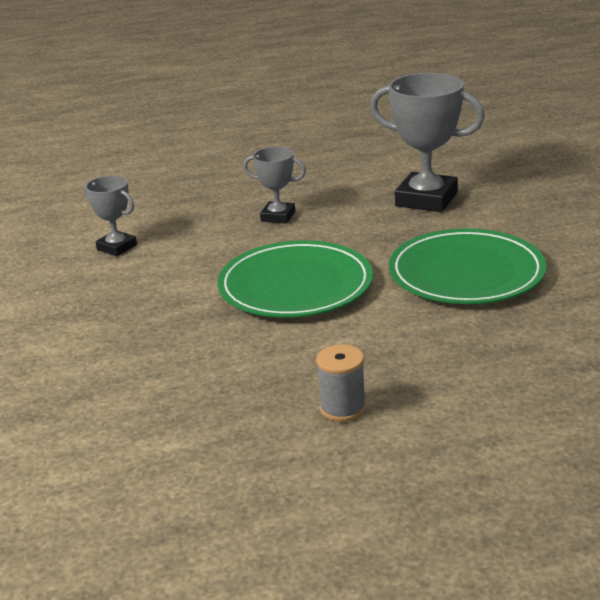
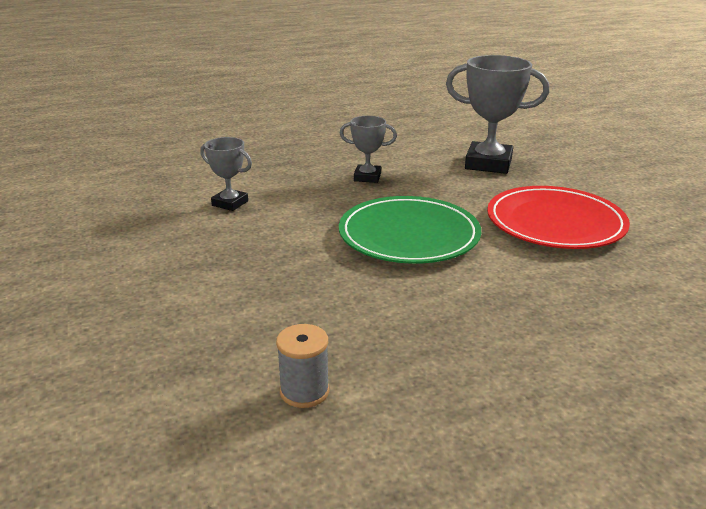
camera: 10 degrees left, 0 degrees up
(342, 408) = (508, 351): grey spool -> grey spool (304, 391)
(466, 273) = (555, 222): green plate -> red plate

